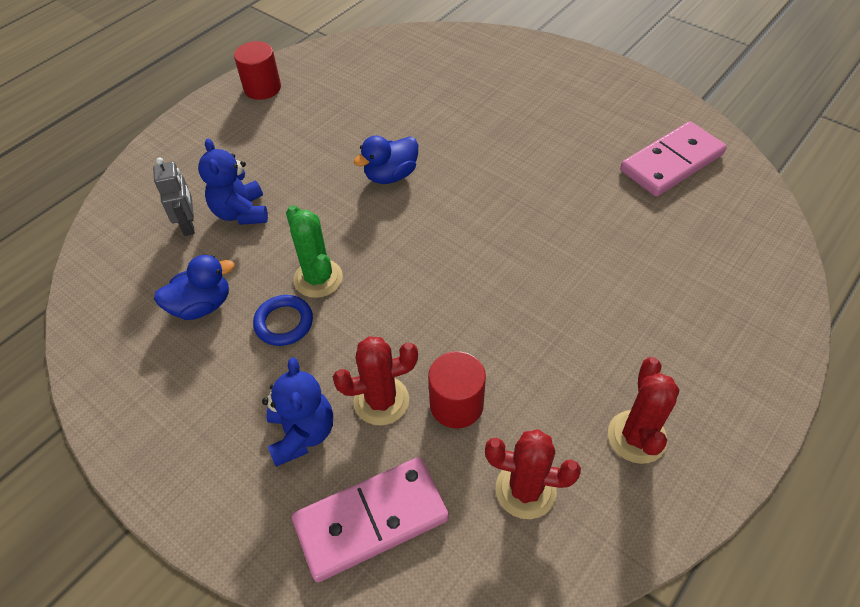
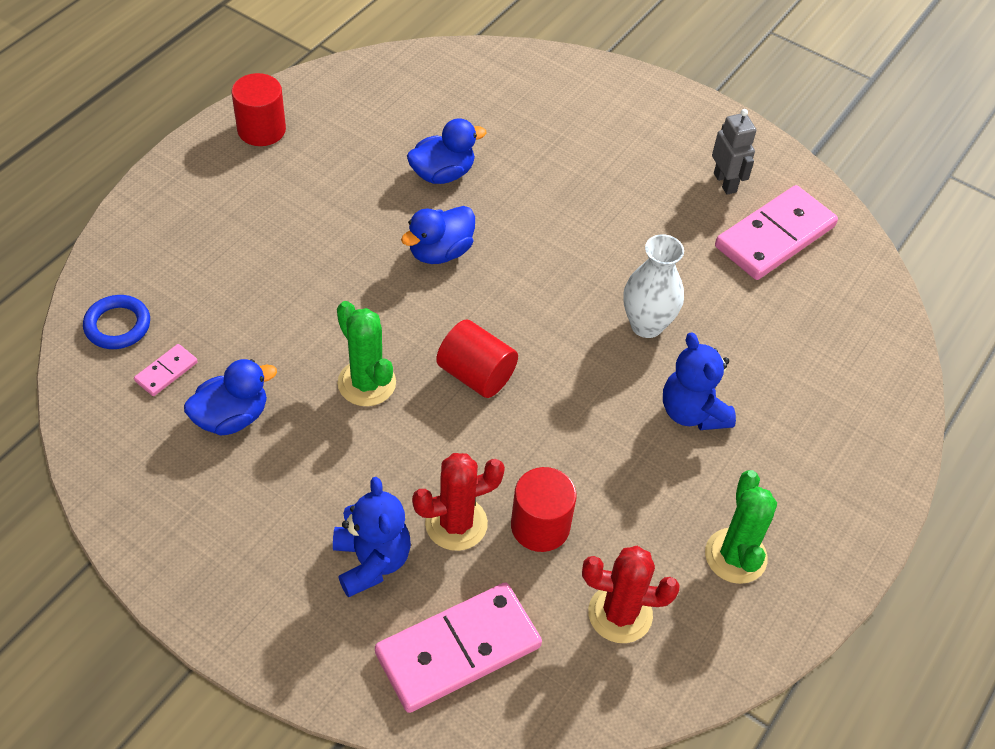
camera: 10 degrees left, 0 degrees up
(156, 268) = (166, 372): none -> pink domino
(189, 225) = (197, 316): grey robot -> grey robot (725, 182)
(241, 212) = (260, 300): blue teddy bear -> blue teddy bear (692, 412)
(284, 323) = (333, 437): blue ring -> blue ring (117, 325)
(399, 117) = (442, 174): none -> blue duck
(411, 272) = (476, 375): none -> red cylinder
(560, 232) = (646, 325): none -> white vase
(636, 437) = (735, 556): red cactus -> green cactus

